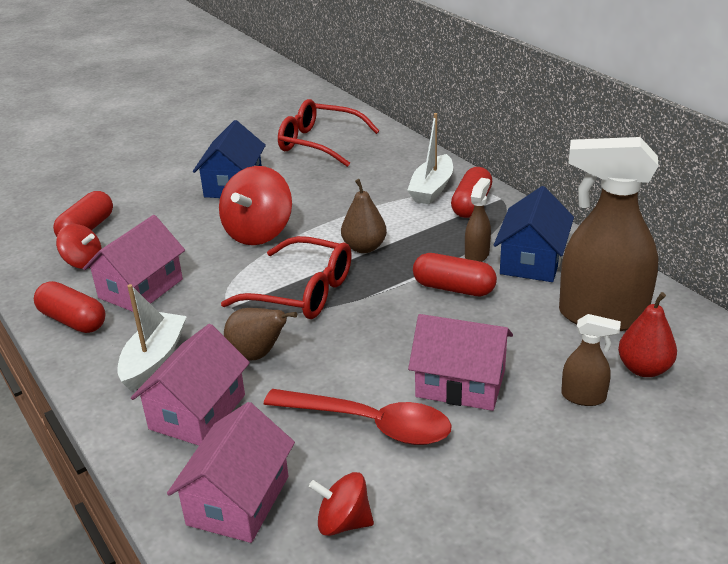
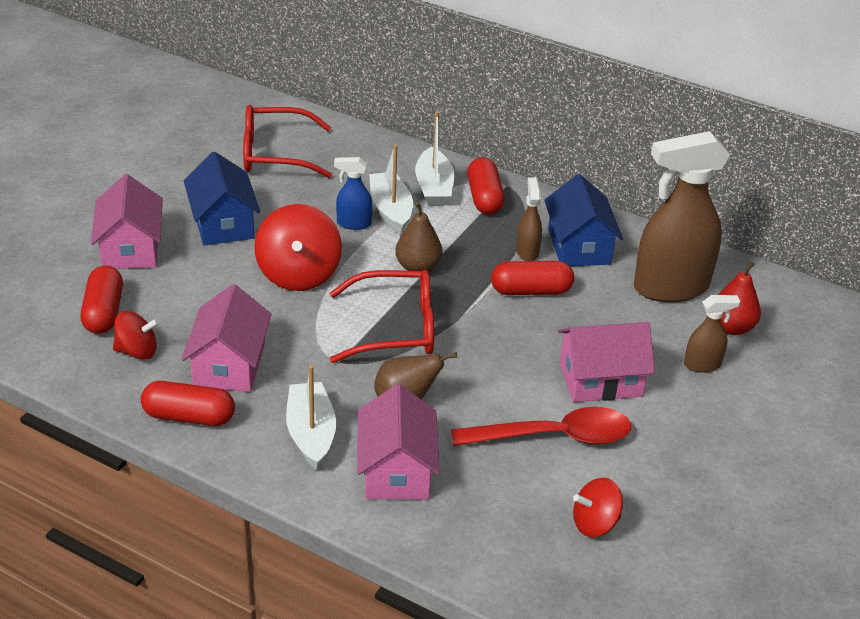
camera: 30 degrees left, 5 degrees up
(238, 500) = (497, 534): pink house -> pink house (131, 248)
(338, 203) = (353, 223): none -> blue spray bottle
(378, 199) = (390, 210): none -> white boat

